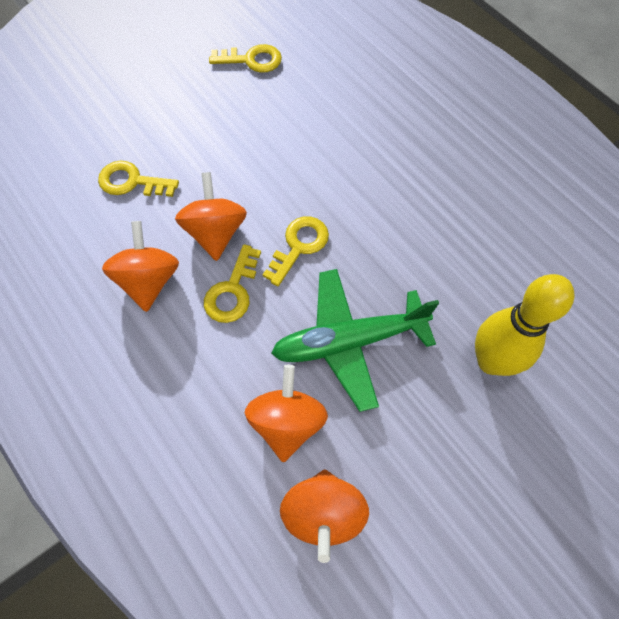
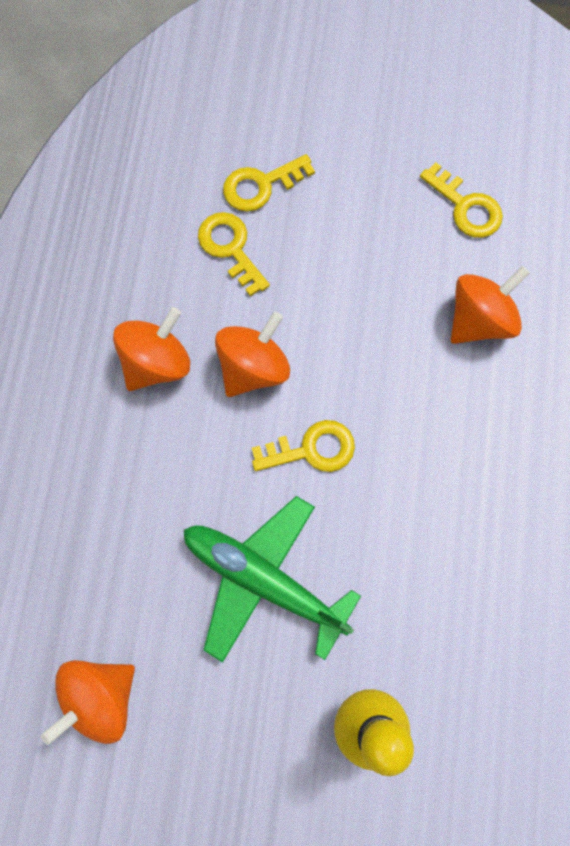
camera: 45 degrees right, 10 degrees up
(232, 291) = (214, 438): yellow key -> yellow key (261, 185)
(287, 422) = (145, 597): orange spinning top -> orange spinning top (479, 319)

